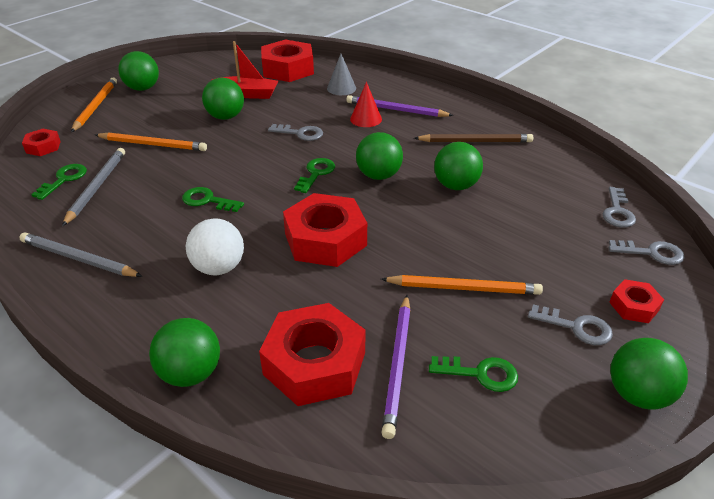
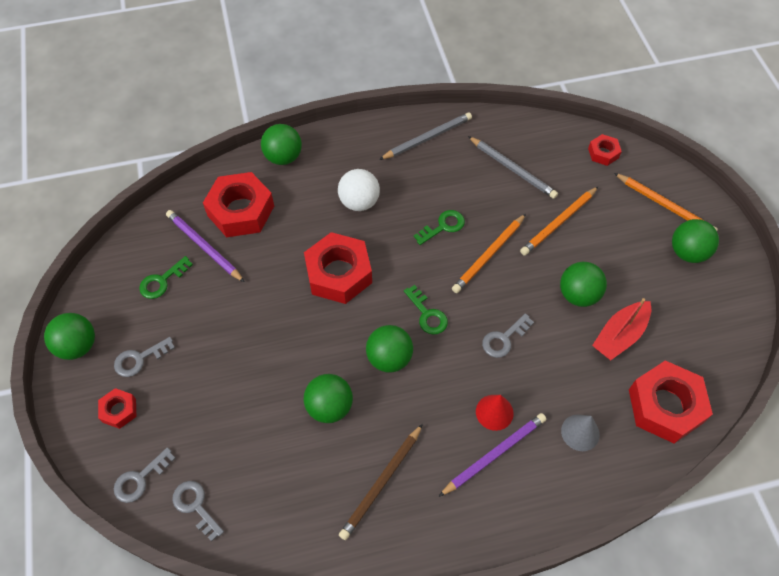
camera: 125 degrees right, 20 degrees up
(64, 179) = (538, 153): green key -> none
(463, 288) = (224, 322): orange pencil -> orange pencil (489, 255)

